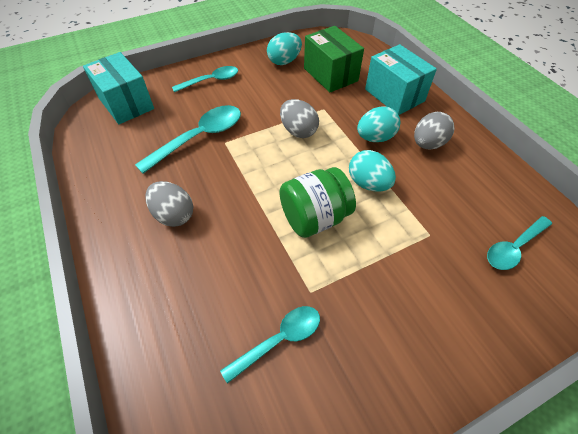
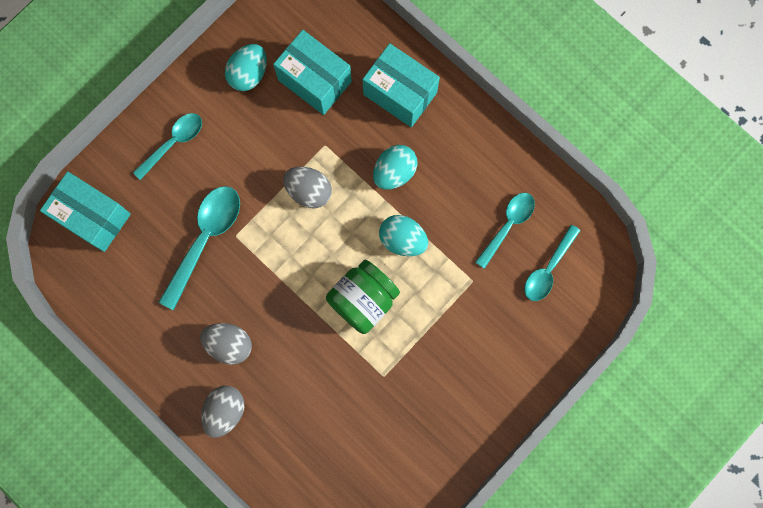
camera: 20 degrees left, 25 degrees up
(279, 339) = (373, 426): turquoise spoon -> turquoise spoon (508, 225)
(330, 74) = (314, 81): green box -> turquoise box
(428, 144) = (452, 162): grey egg -> grey egg (225, 411)

